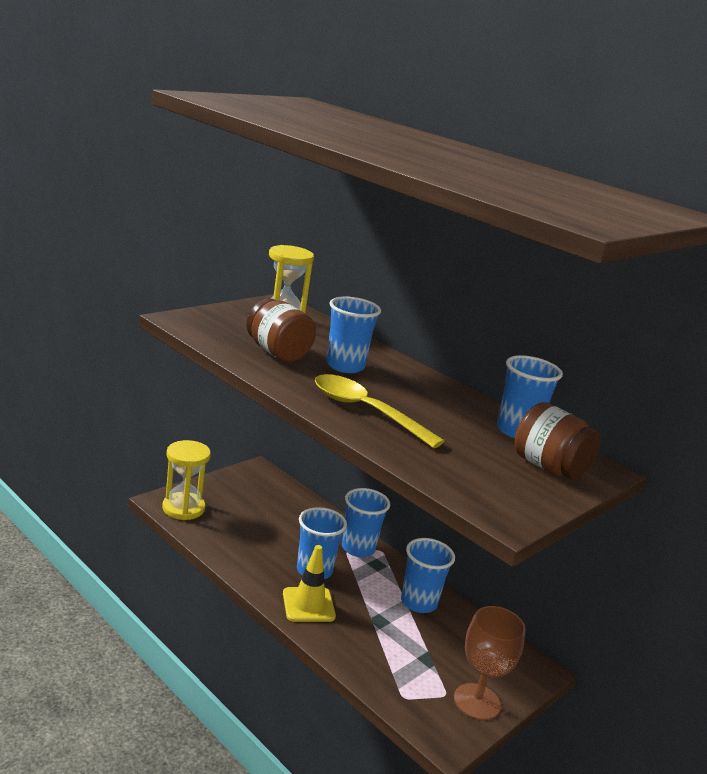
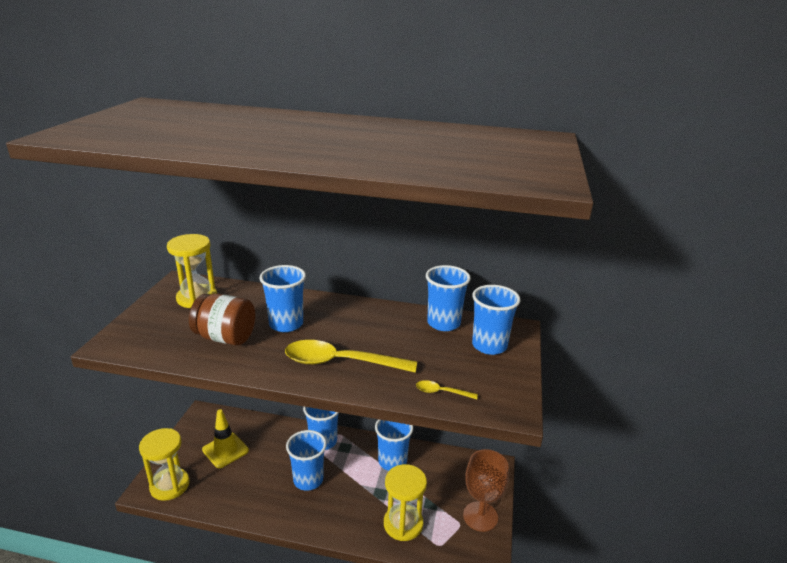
camera: 30 degrees left, 5 degrees up
(308, 605) = (326, 512): yellow traffic cone -> yellow traffic cone (225, 450)
(380, 658) = (403, 524): none -> yellow hourglass
(444, 473) = (441, 392): none -> yellow spoon
(548, 467) = (489, 345): brown jar -> blue cup

